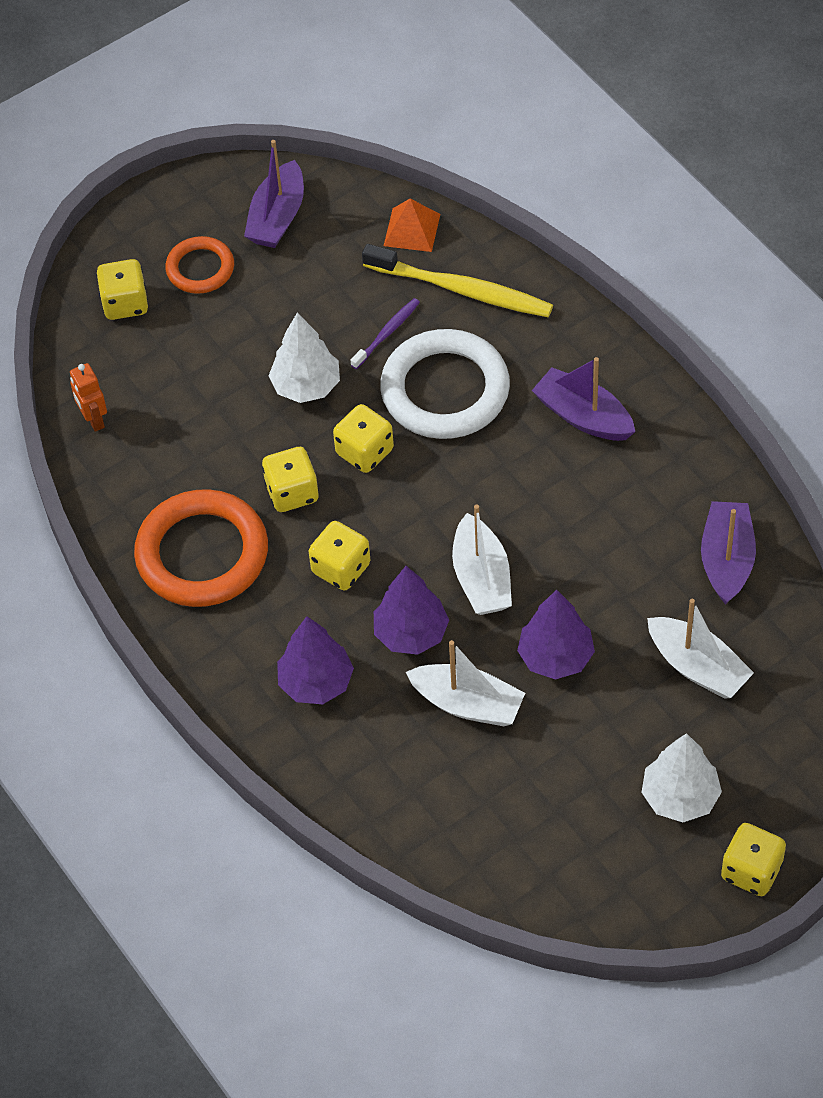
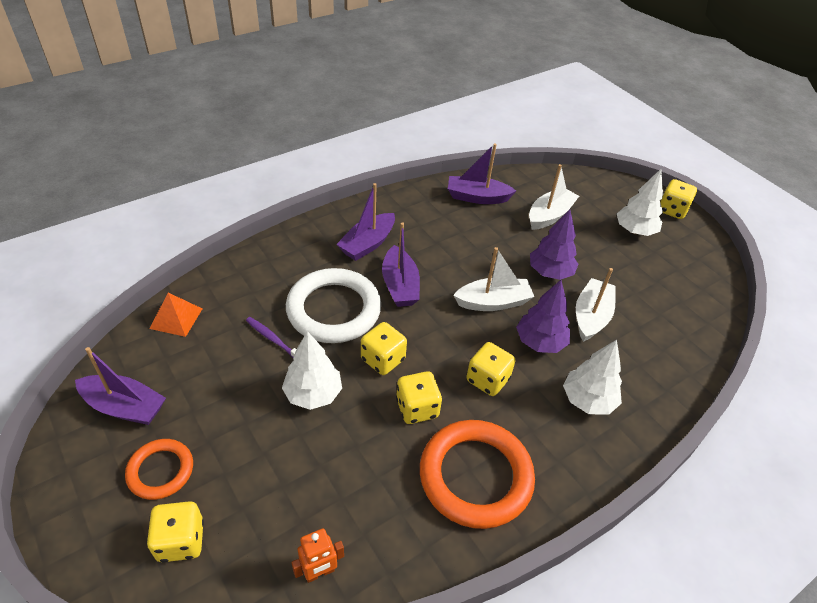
camera: 95 degrees left, 10 degrees down
(316, 682) = (588, 400): purple tree -> white tree
(462, 290) = (244, 294): yellow toothbrush -> none
(500, 462) = (400, 285): none -> purple boat

